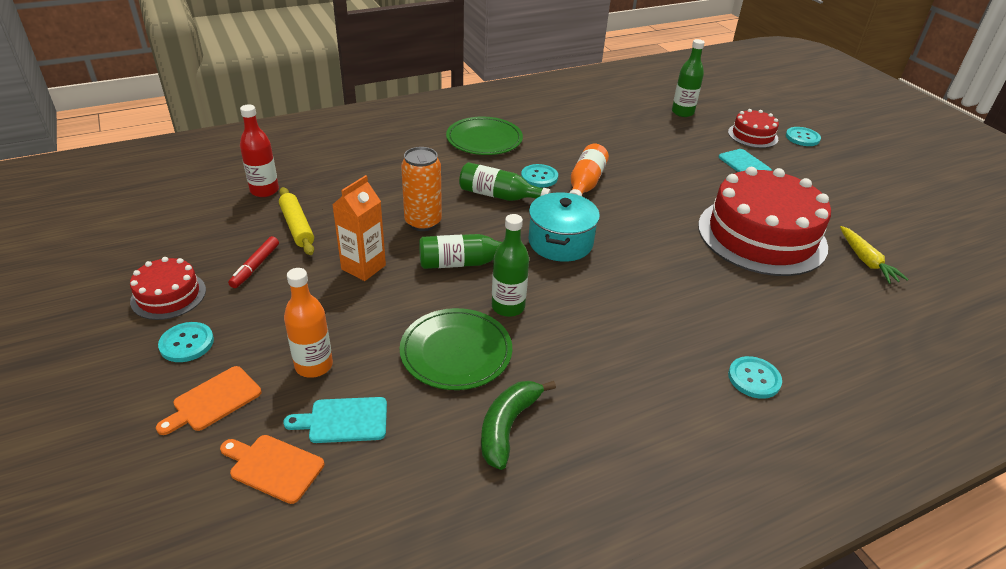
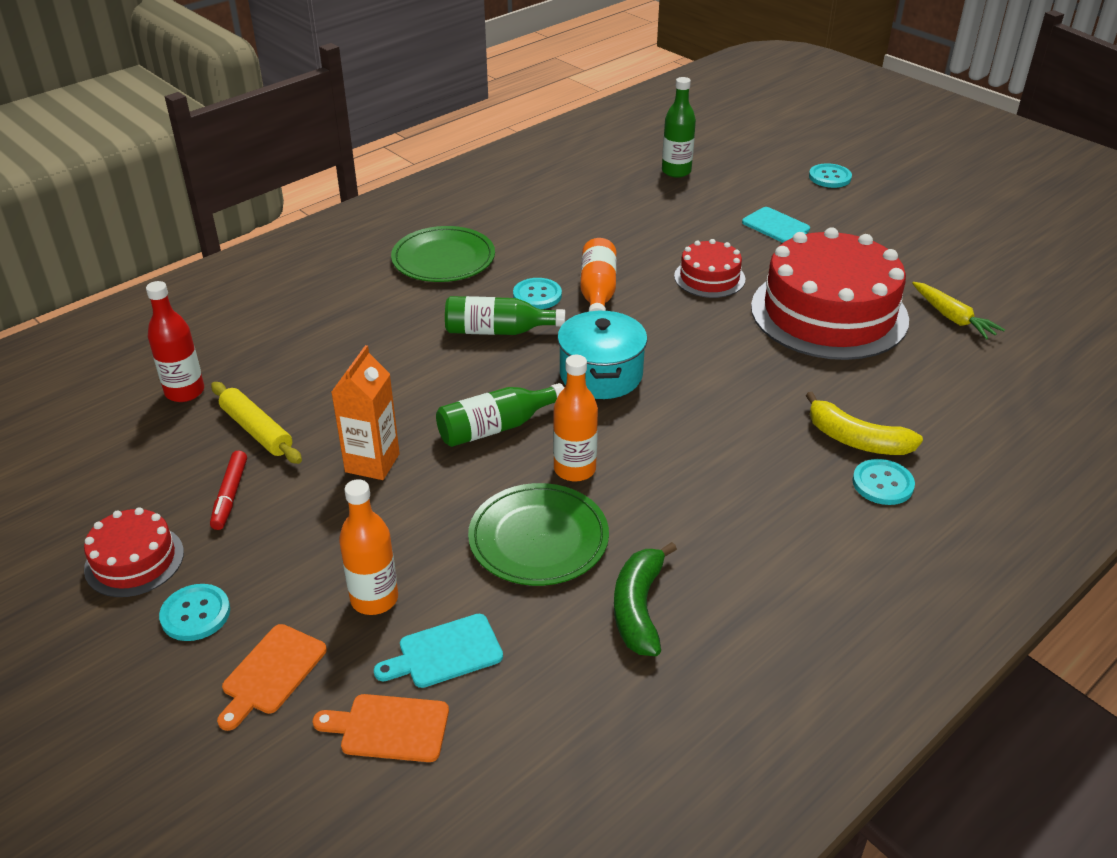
camera: 15 degrees left, 0 degrees up
(423, 222) = (419, 387): orange can -> none
(508, 307) = (574, 469): green bottle -> orange bottle
(745, 338) = (856, 440): none -> yellow banana
(752, 135) = (771, 186): red cake -> red cake (709, 278)

